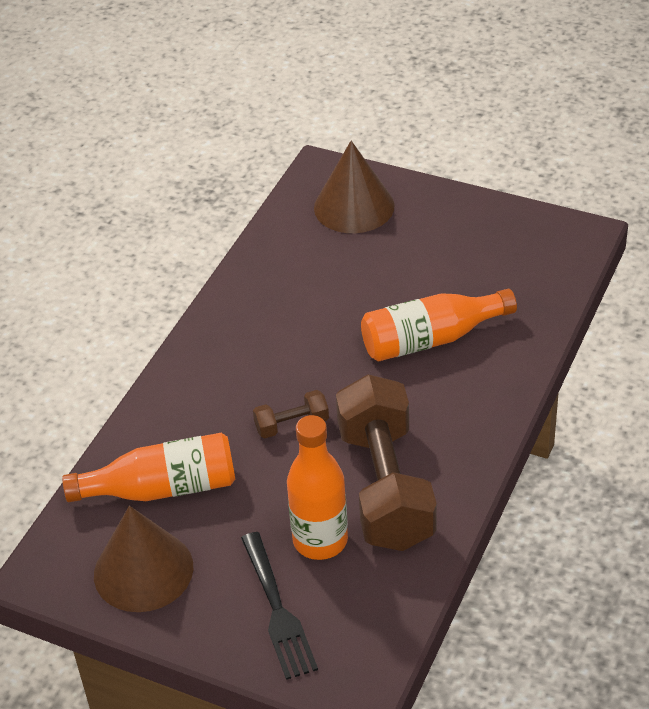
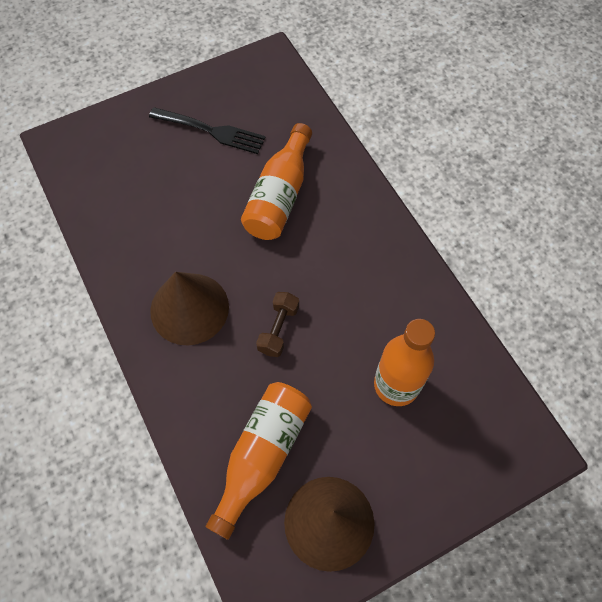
camera: 55 degrees left, 20 degrees up
(277, 610) = (435, 455): black fork -> black fork (211, 131)
(354, 206) = (114, 149): brown cone -> brown cone (189, 308)
(385, 486) = (382, 313): brown dumbbell -> none

